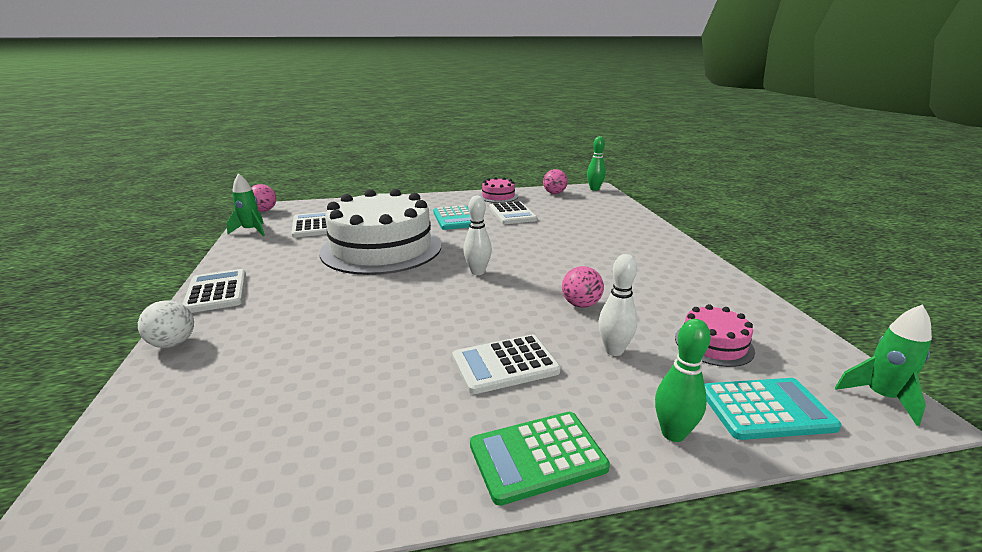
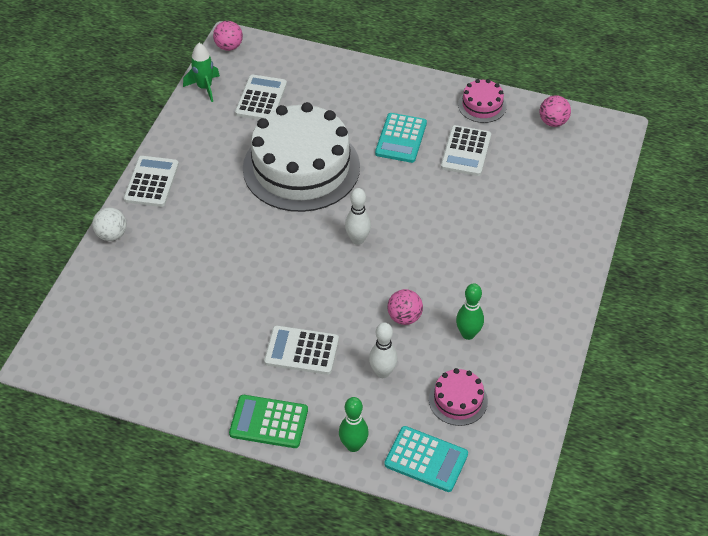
camera: 30 degrees right, 25 degrees up
(594, 189) = (611, 130): green bowling pin -> green bowling pin (468, 334)
(881, 397) = (510, 489): green rocket -> none

